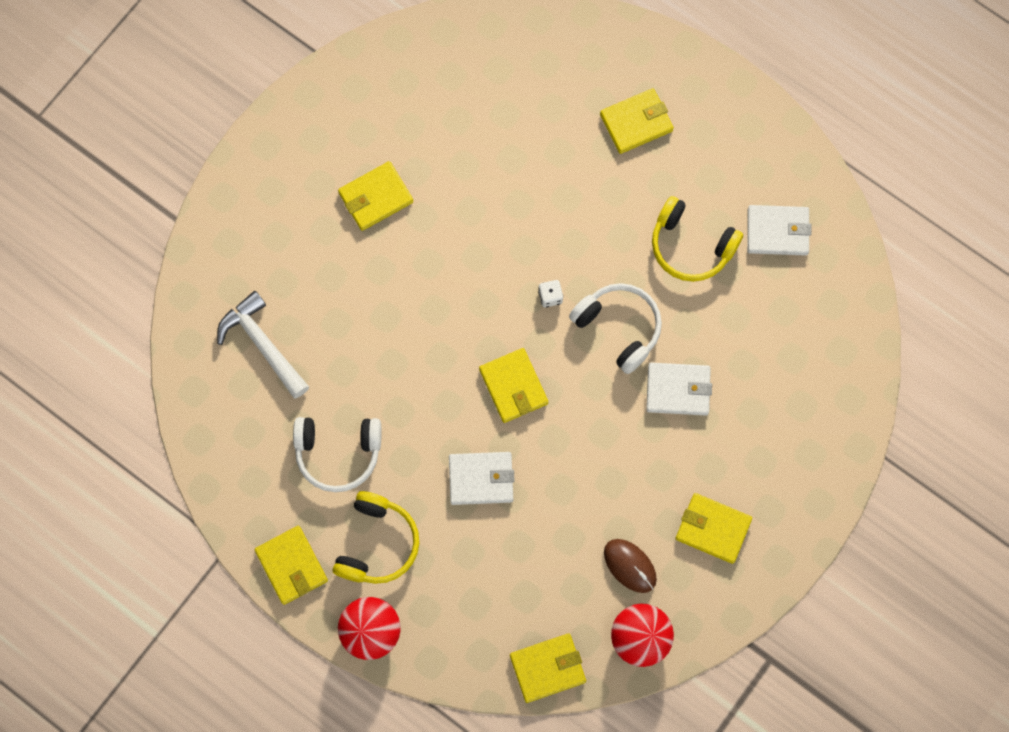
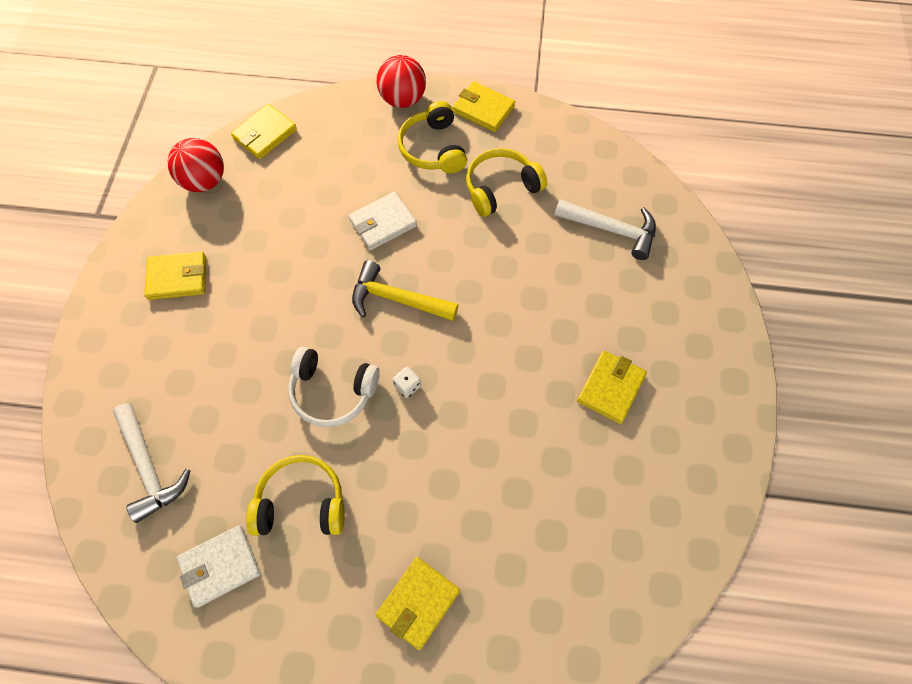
camera: 150 degrees right, 10 degrees down
(338, 453) = (501, 188): white headphones -> yellow headphones
(513, 386) = (397, 299): yellow wallet -> yellow hammer
(630, 566) = (234, 222): brown mouse -> none
(678, 390) = (254, 367): white wallet -> none
(806, 345) = (149, 468): none -> white hammer

